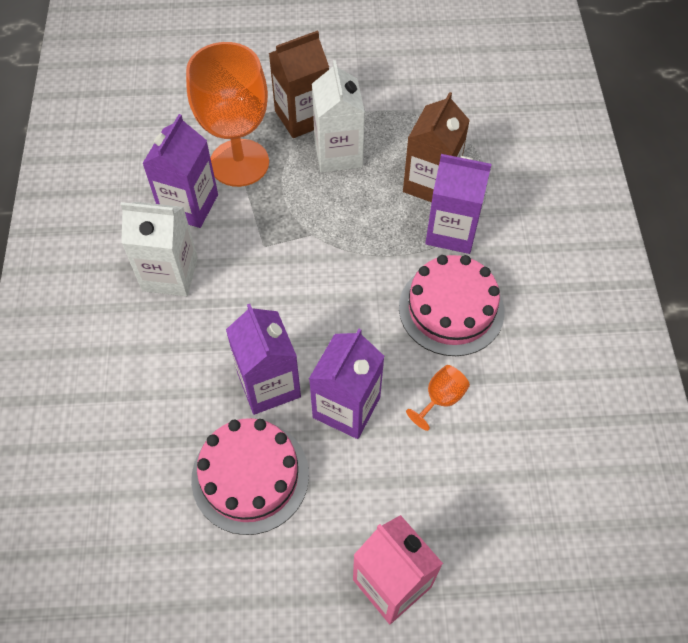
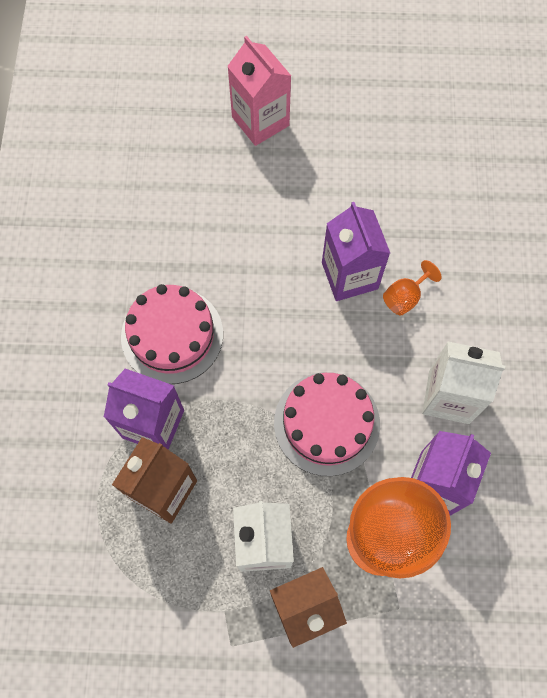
camera: 175 degrees left, 10 degrees up
(250, 476) = (365, 202): pink cake -> pink cake (326, 423)
(346, 407) = (282, 250): purple carton -> none
(440, 399) = (199, 251): orange goblet -> orange goblet (405, 297)

